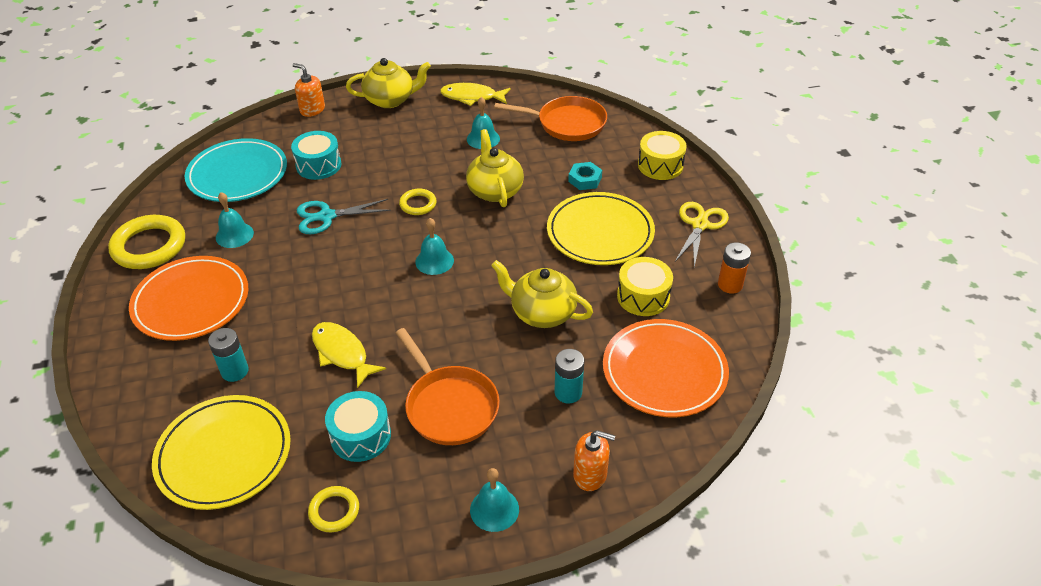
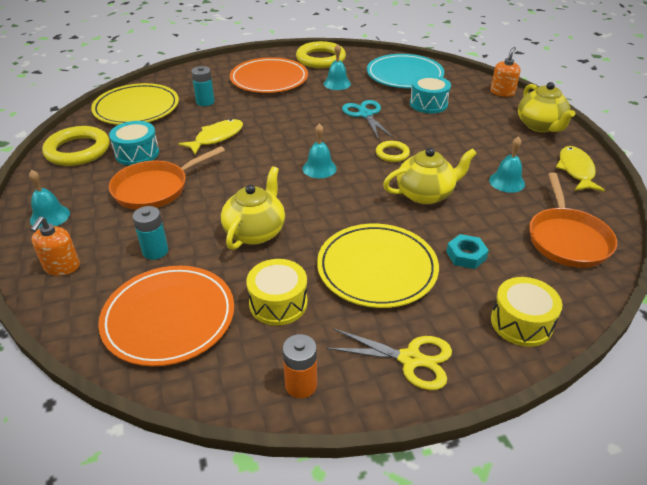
camera: 85 degrees right, 5 degrees down
(334, 511) = (78, 150): yellow ring -> yellow ring, size x1.89

